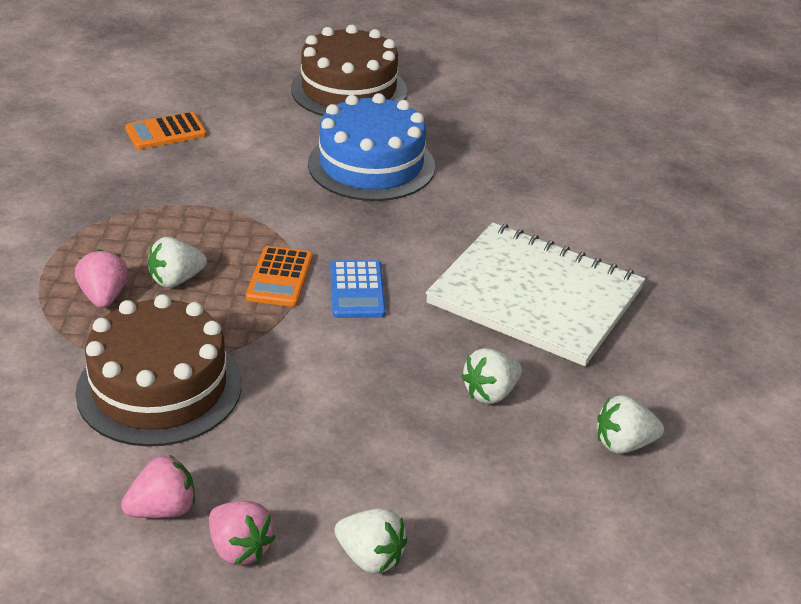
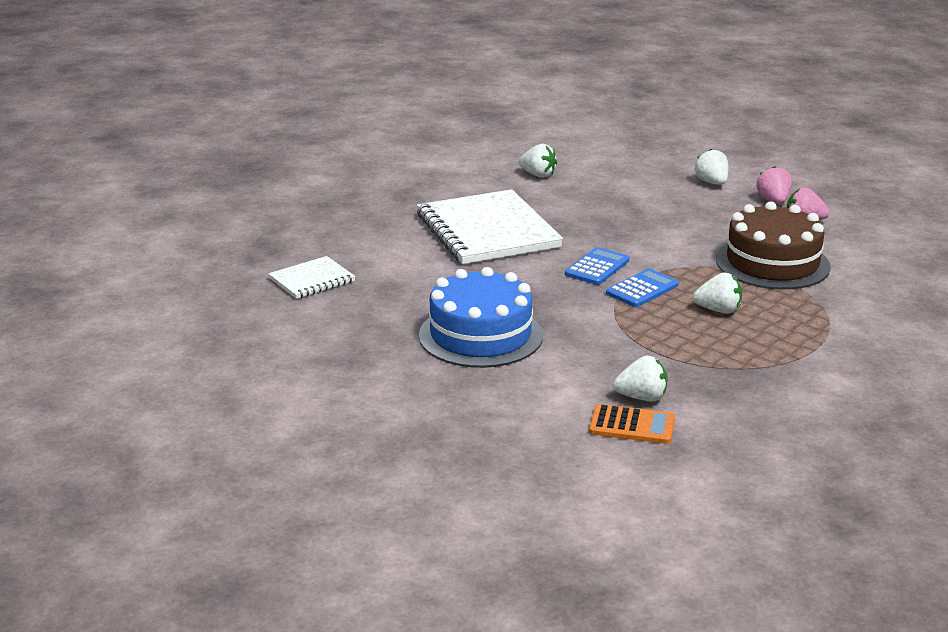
camera: 140 degrees left, 10 degrees down
(104, 297) = (779, 317): pink strawberry -> none
(280, 277) = (642, 289): orange calculator -> blue calculator
(349, 90) = (405, 407): brown cake -> none
(490, 393) = (579, 207): white strawberry -> white strawberry (642, 397)
(591, 165) = (312, 280): none -> white notebook

